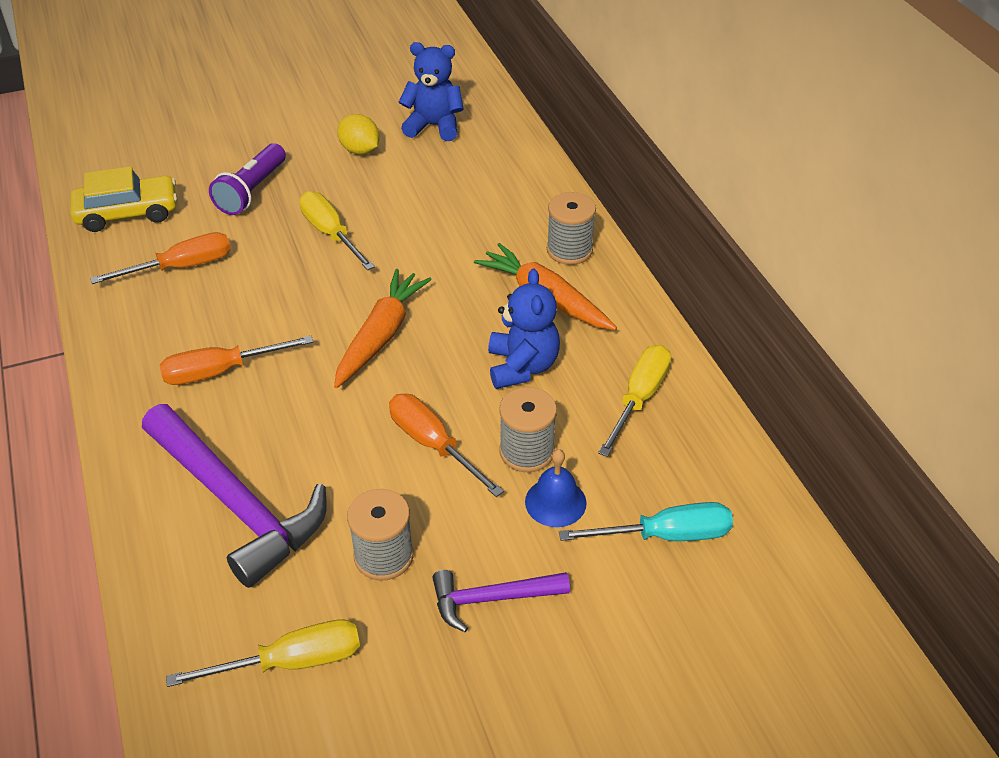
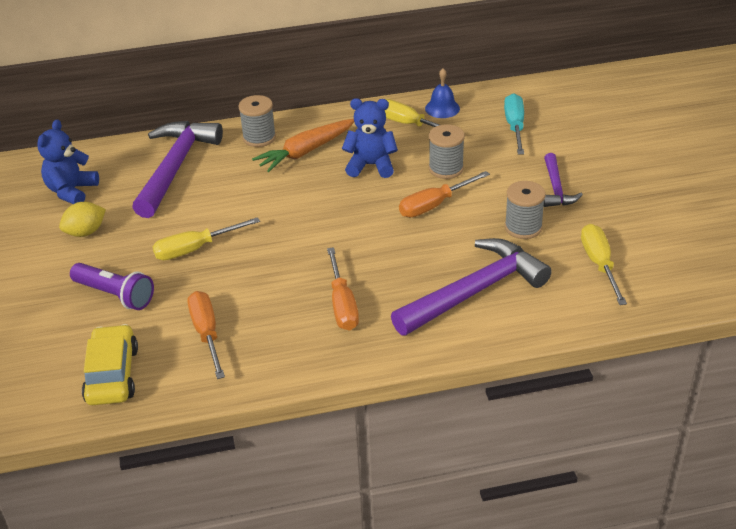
camera: 80 degrees left, 5 degrees down
(381, 335) = (324, 225): orange carrot -> none
(490, 191) = (175, 167): none -> purple hammer
(555, 502) = (487, 161): blue bell -> blue bell (442, 108)

